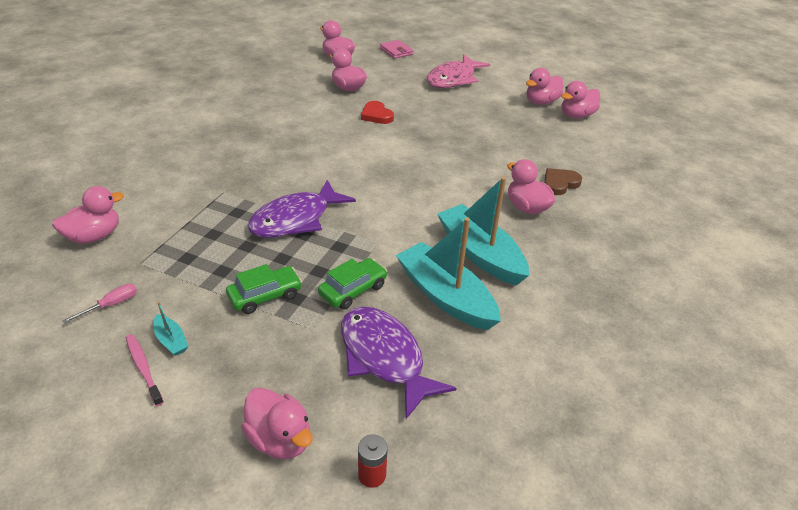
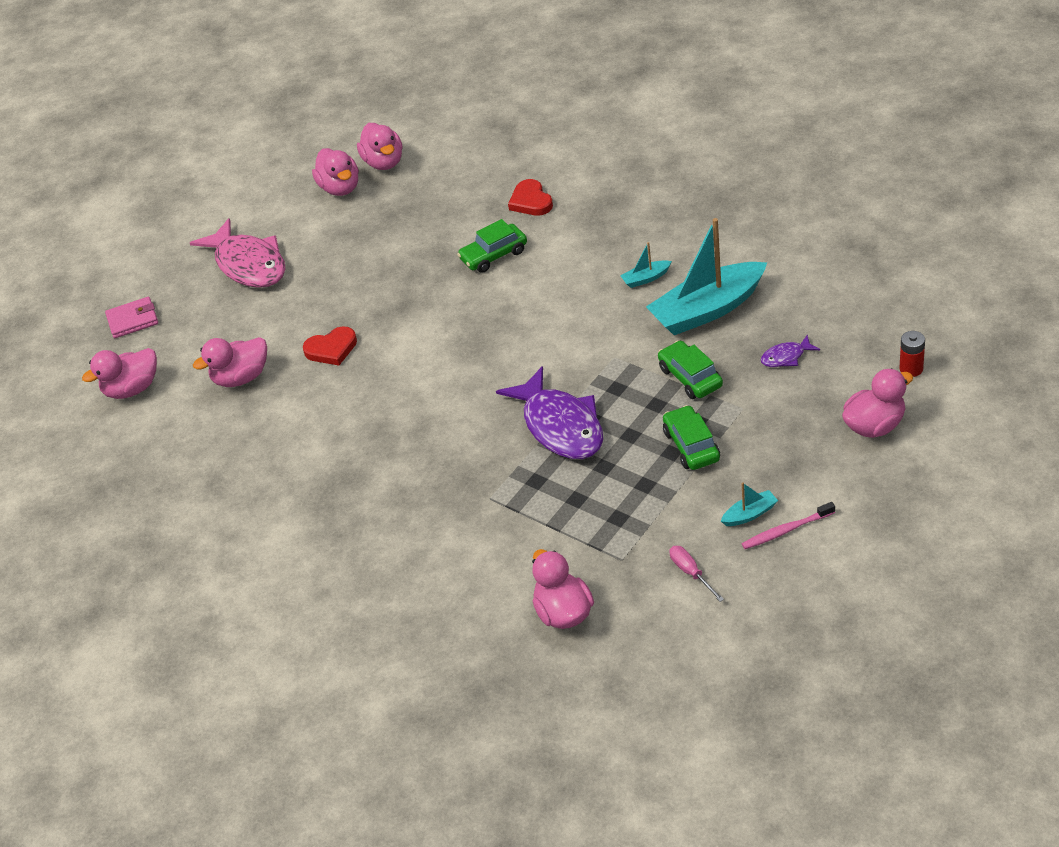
camera: 70 degrees left, 5 degrees up
(384, 358) = (786, 357): purple fish -> purple fish, size x0.44
(480, 254) = (646, 278): turquoise boat -> turquoise boat, size x0.42
(488, 171) = (494, 255): none -> green car
(526, 208) = (572, 234): pink duck -> none
(560, 183) = (531, 201): brown heart -> red heart

